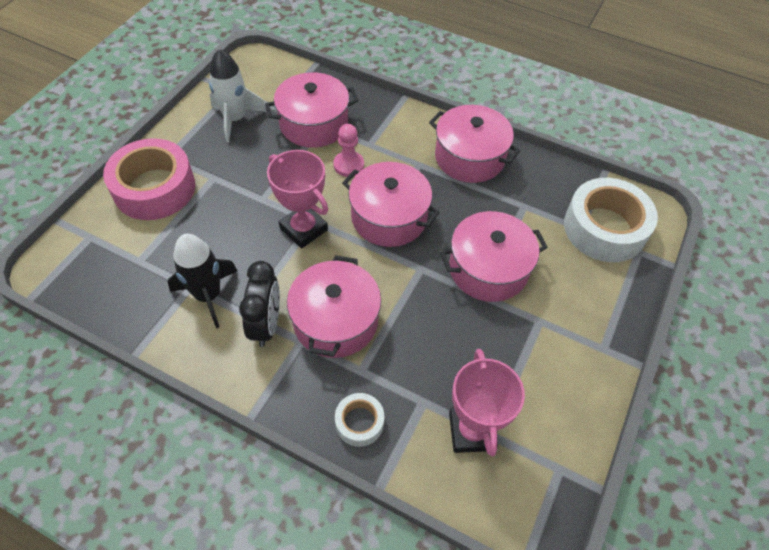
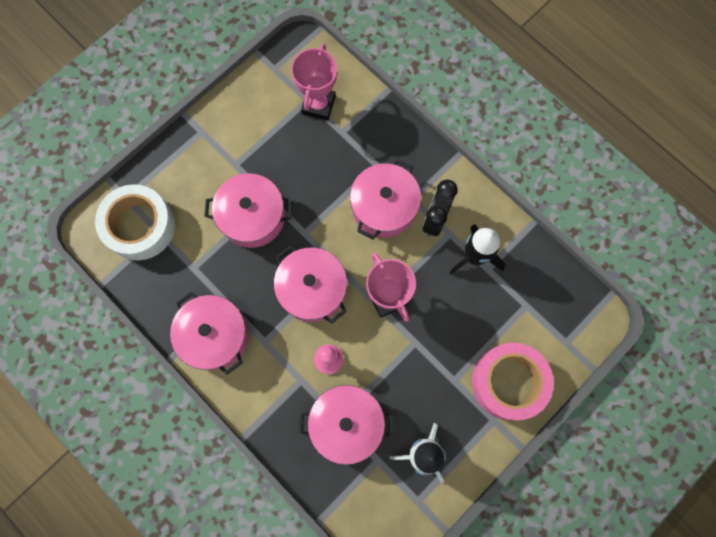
camera: 160 degrees left, 20 degrees up
(359, 422) = (388, 131): white tape -> none

